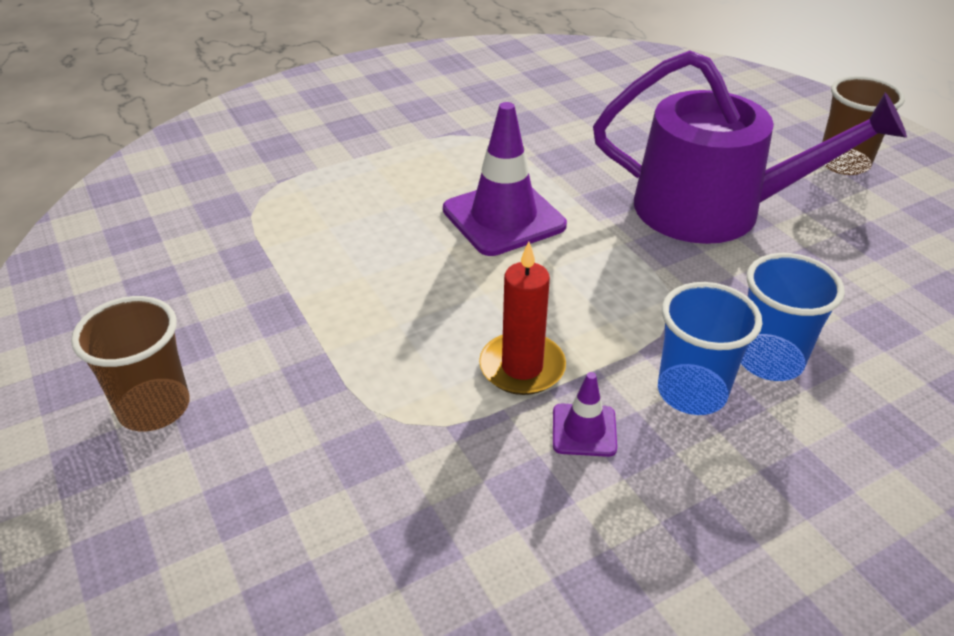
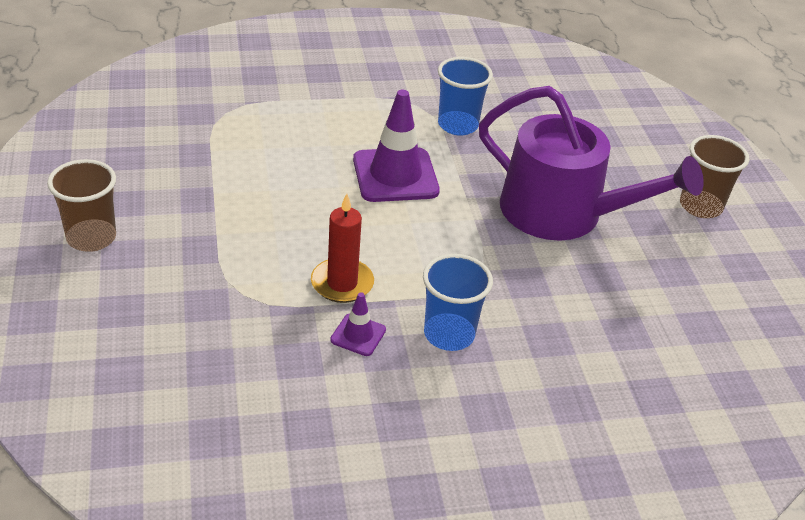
camera: 15 degrees right, 0 degrees up
(769, 360) = (521, 331): blue cup -> blue cup (458, 125)

